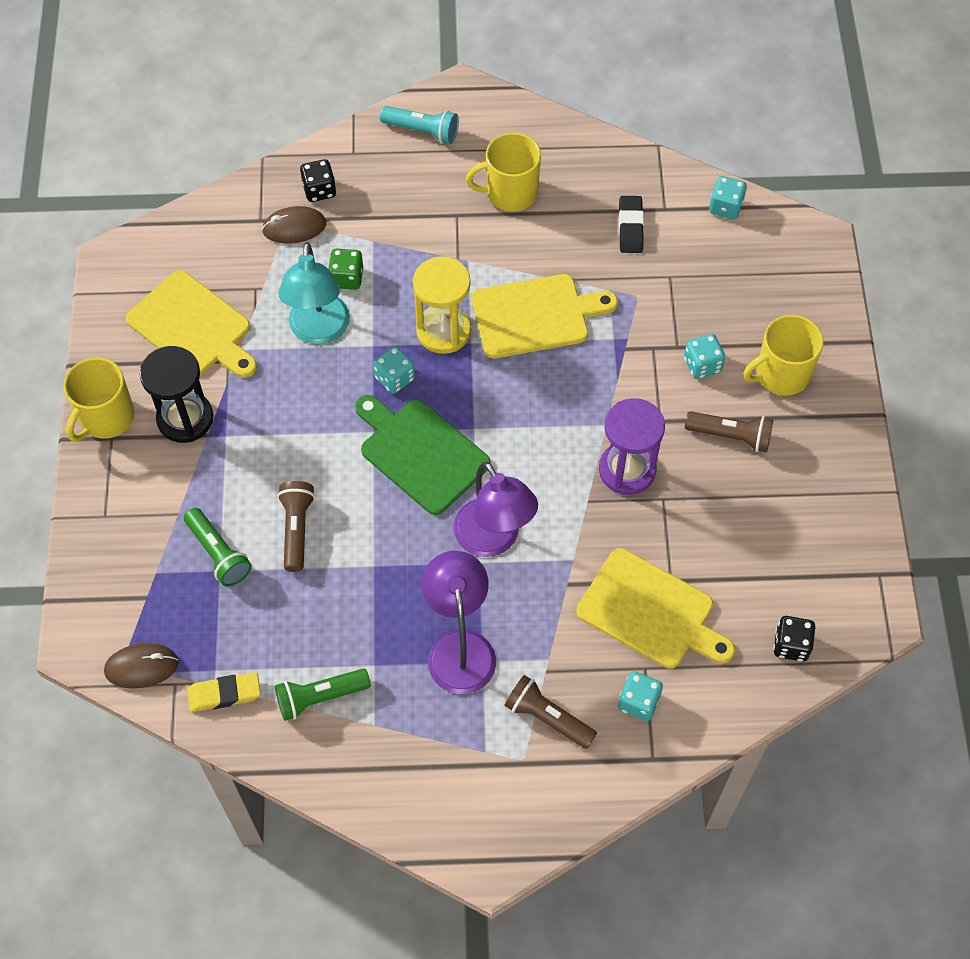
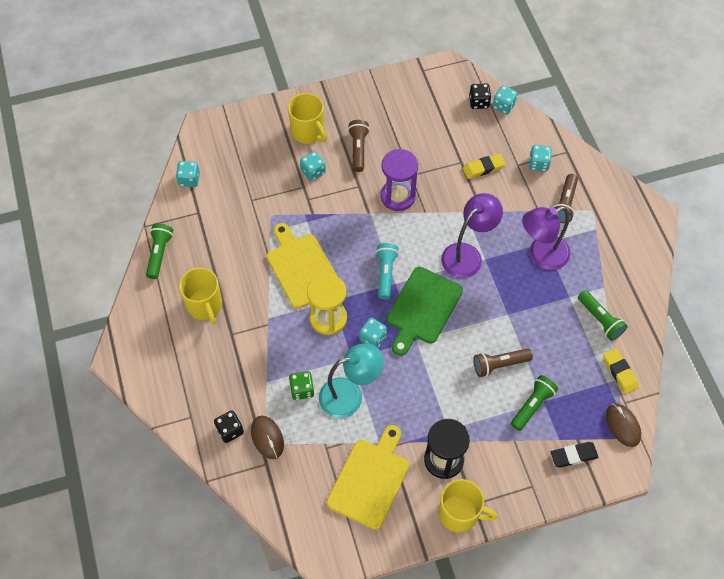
camera: 105 degrees left, 0 degrees up
(422, 131) = (161, 375): turquoise flashlight -> turquoise flashlight (385, 273)
(608, 154) = (159, 254): none -> green flashlight
(630, 227) = (218, 229): black eraser -> black eraser (573, 456)
(651, 611) = (483, 168): yellow cutting board -> yellow eraser
(775, 684) = (503, 106): none -> turquoise dice

